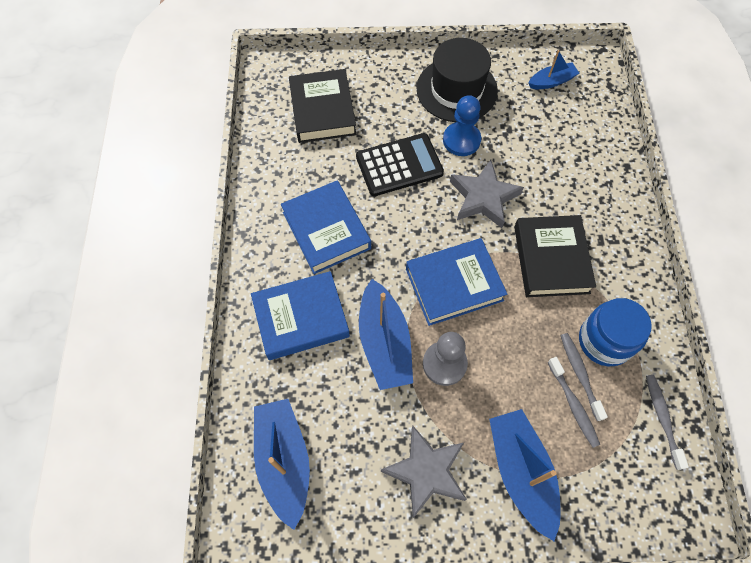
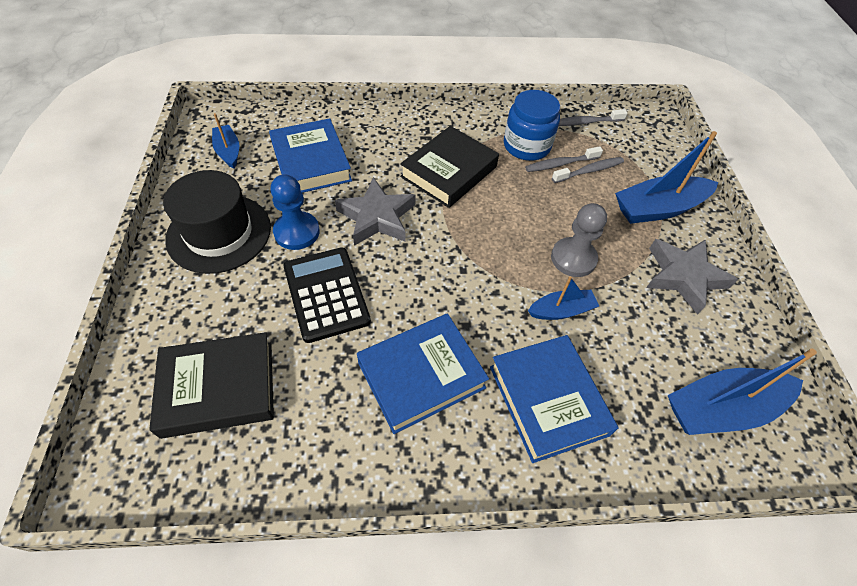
camera: 95 degrees left, 10 degrees down
(384, 342) = (561, 310): blue boat -> blue boat, size x0.56
(454, 284) = (484, 247): blue book -> blue book (311, 162)
(551, 259) = (449, 172): black book -> black book turned 45 degrees counterclockwise

